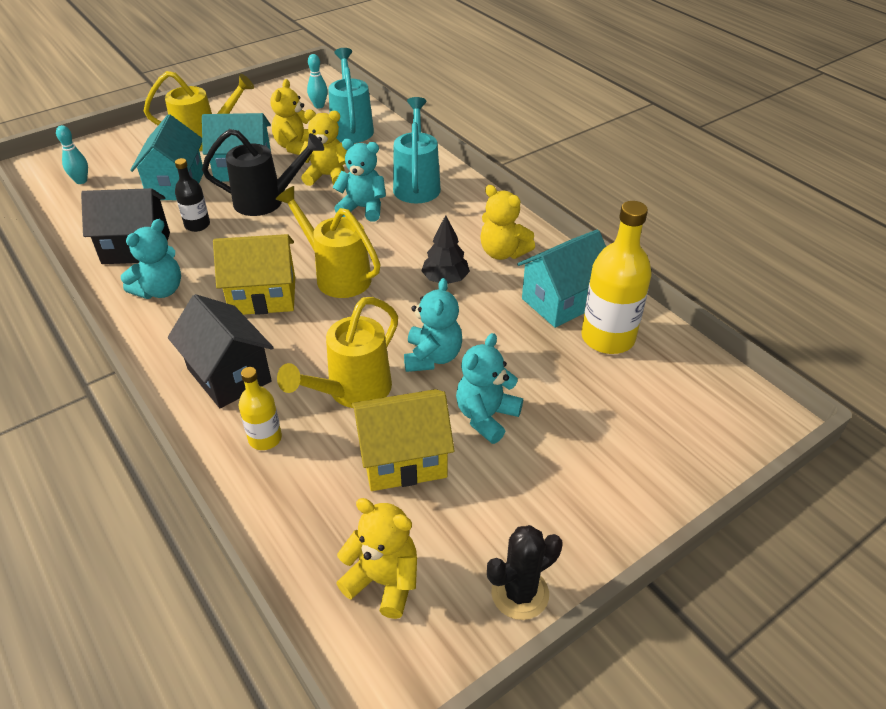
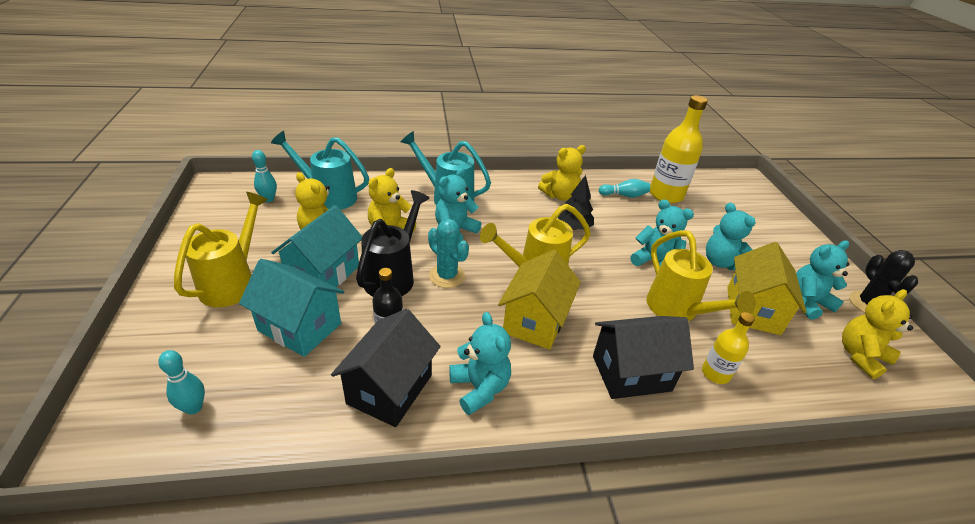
camera: 65 degrees left, 5 degrees down
(289, 227) = (447, 276): none -> turquoise cactus
(465, 517) = (807, 302): none -> turquoise teddy bear
(562, 301) = (624, 195): turquoise house -> turquoise bowling pin

